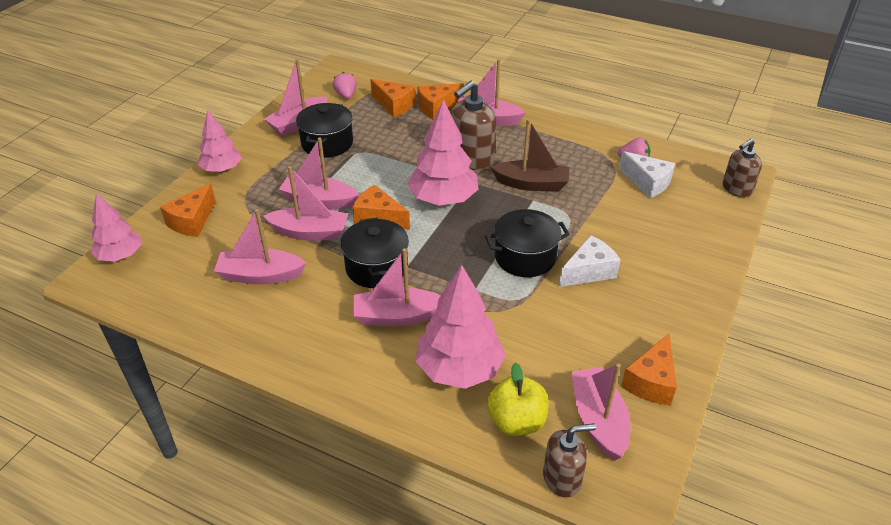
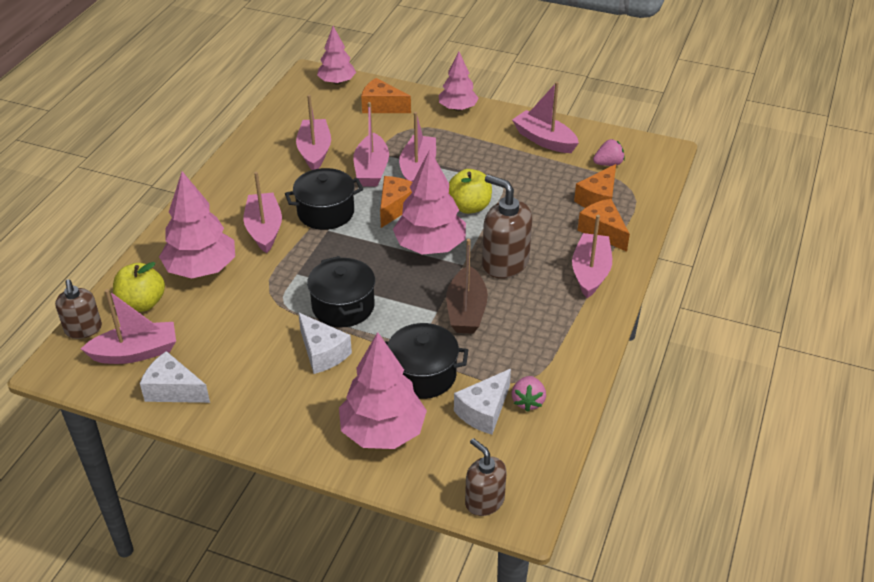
camera: 85 degrees right, 0 degrees up
(327, 143) = (513, 162): black pot -> black pot (423, 375)
(388, 173) = (469, 207): none -> yellow apple
(651, 381) = (173, 390): orange cheese -> white cheese
(679, 237) = (382, 431): none -> pink tree

